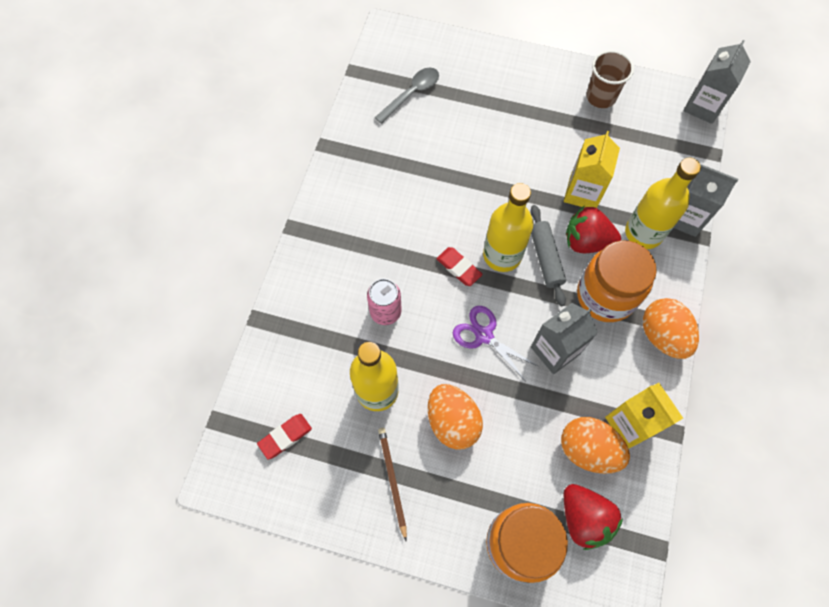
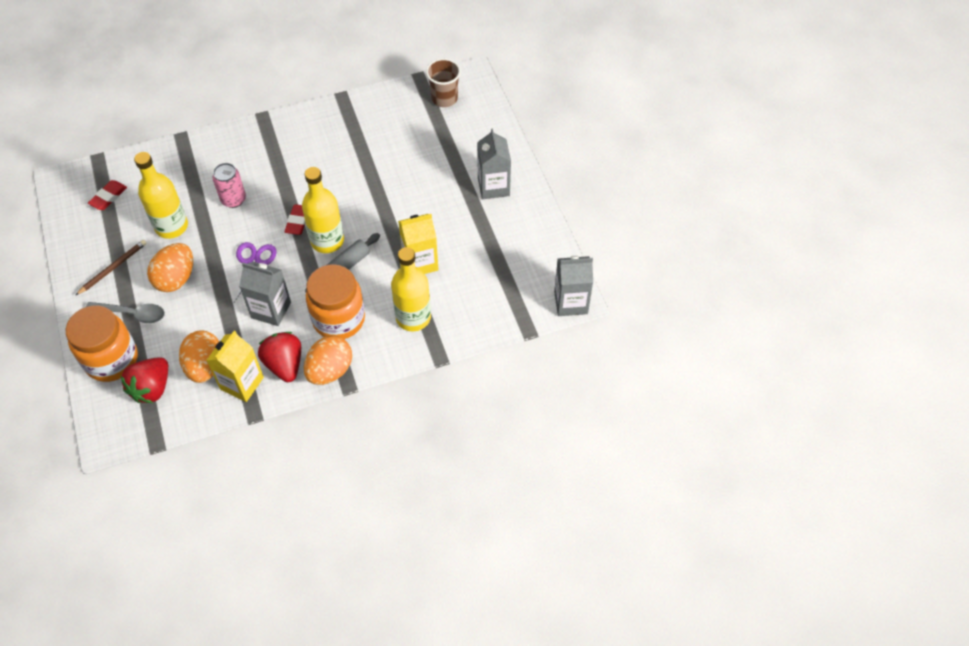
camera: 55 degrees right, 10 degrees down
(285, 437) = (108, 197): red eraser -> red eraser turned 75 degrees counterclockwise
(411, 94) = (426, 118): grey spoon -> grey spoon (132, 314)
(586, 241) = (378, 285): red strawberry -> red strawberry (284, 364)
(600, 97) = (521, 231): brown cup -> brown cup (444, 98)
(684, 217) = (449, 338): grey carton -> grey carton (493, 187)

